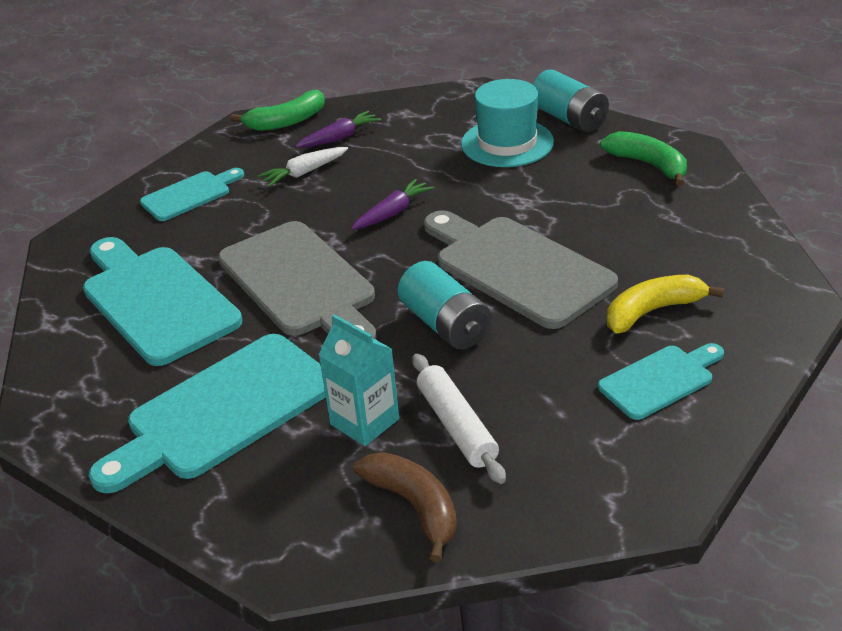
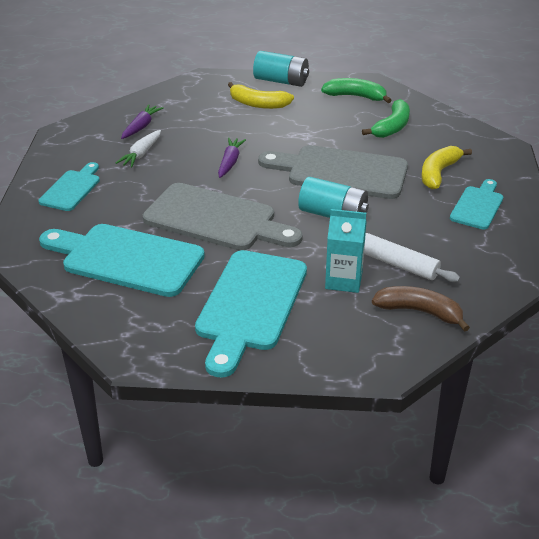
camera: 35 degrees left, 0 degrees up
(286, 121) = (90, 125): green banana -> green banana (392, 127)
(507, 143) = (258, 104): turquoise hat -> yellow banana

